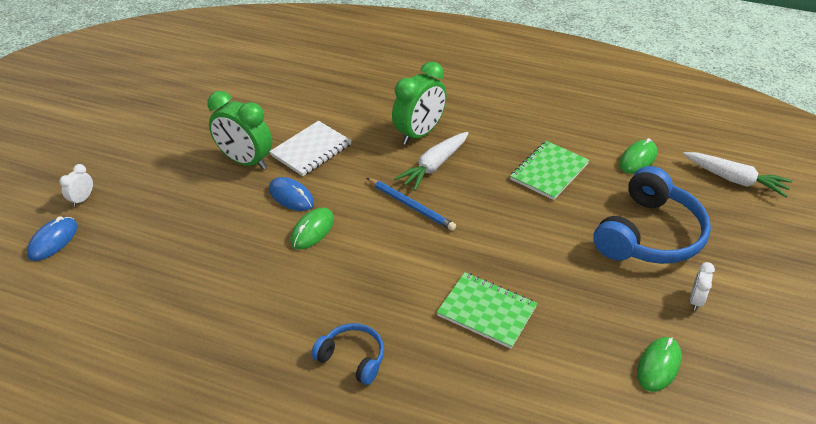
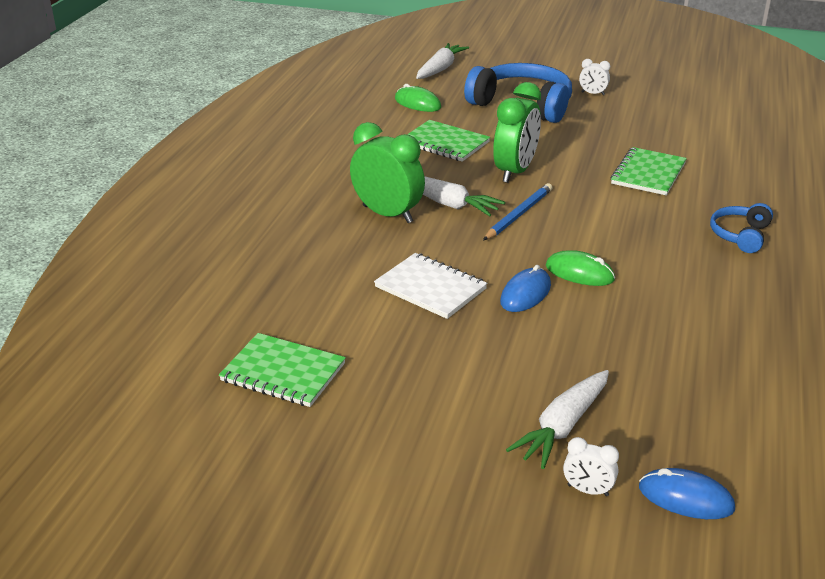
camera: 95 degrees left, 10 degrees down
(140, 196) = (563, 426): none -> white carrot
(238, 89) = (283, 372): none -> green notebook
(246, 161) = (463, 339): green clock -> green clock (515, 171)
(658, 365) = (667, 110): green mouse -> none

